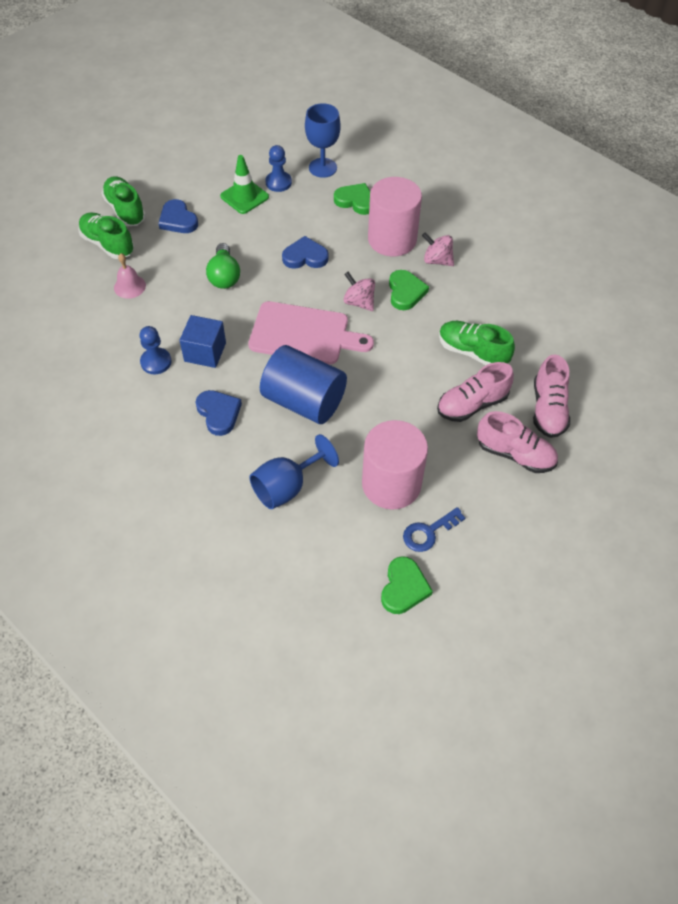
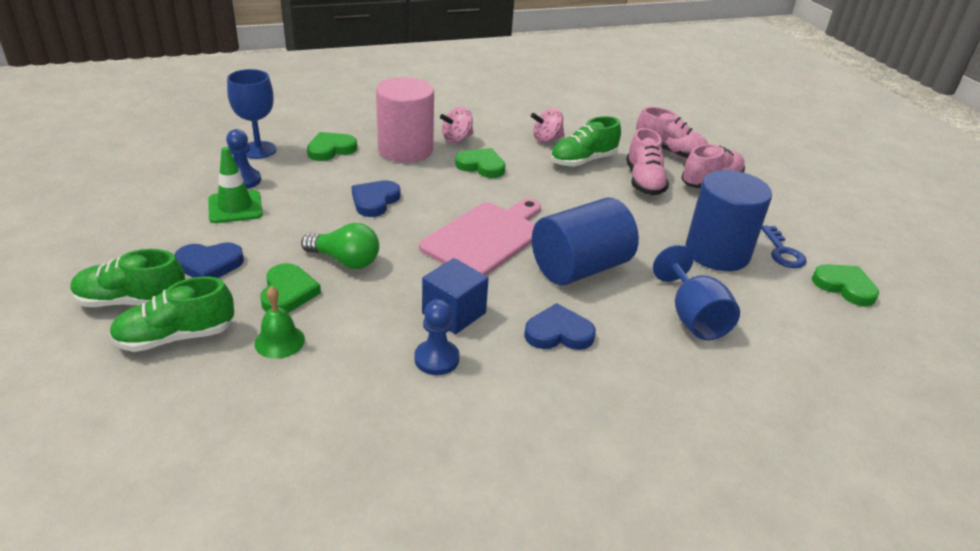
camera: 65 degrees left, 20 degrees down
(129, 286) = (279, 341): pink bell -> green bell
(174, 267) = (288, 292): none -> green heart
(359, 302) = (471, 193): pink spinning top -> pink spinning top (547, 139)
(391, 484) = (717, 252): pink cylinder -> blue cylinder

